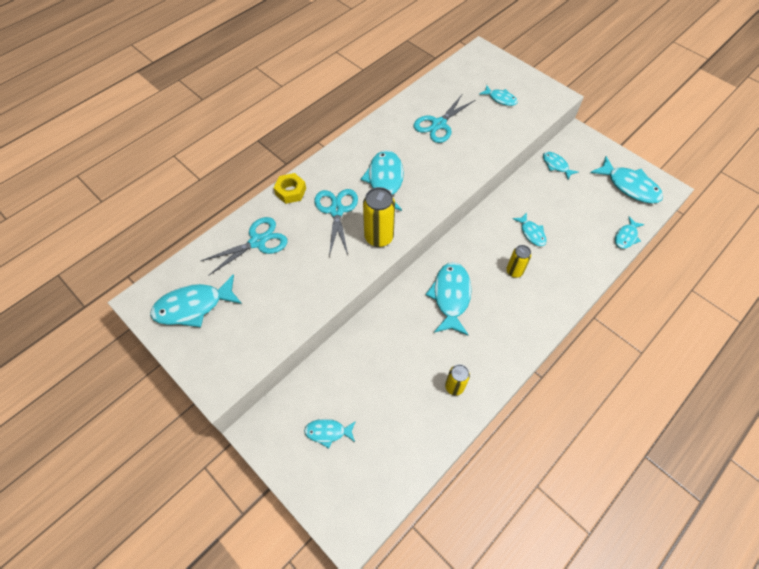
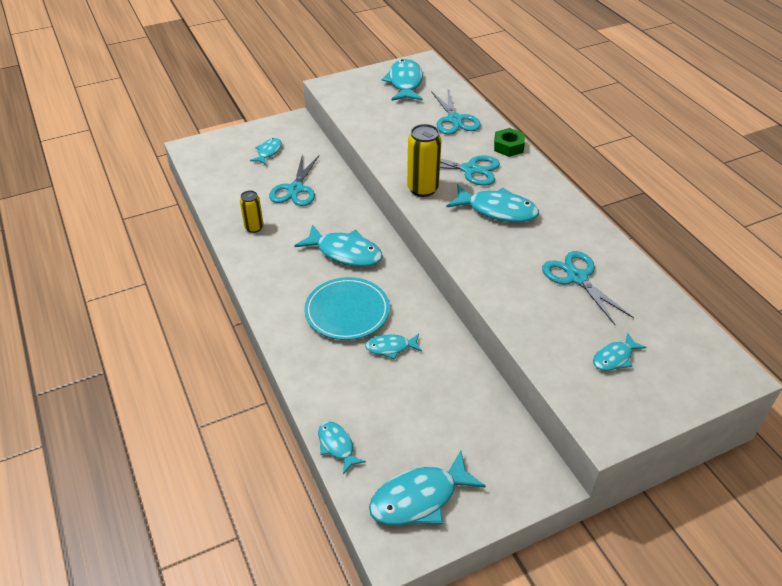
camera: 110 degrees right, 15 degrees down
(290, 191) = (508, 146): yellow nut -> green nut
(382, 374) = (295, 189): none -> turquoise scissors
(514, 271) = (347, 312): yellow can -> turquoise plate
(556, 165) = (492, 422): turquoise fish -> none

